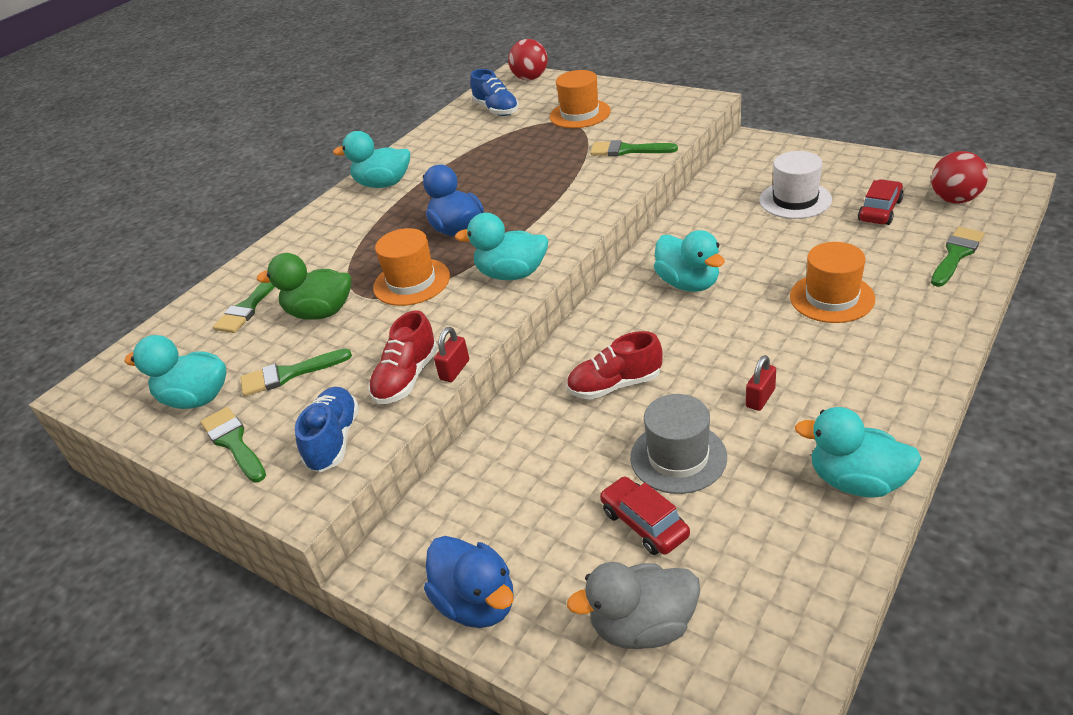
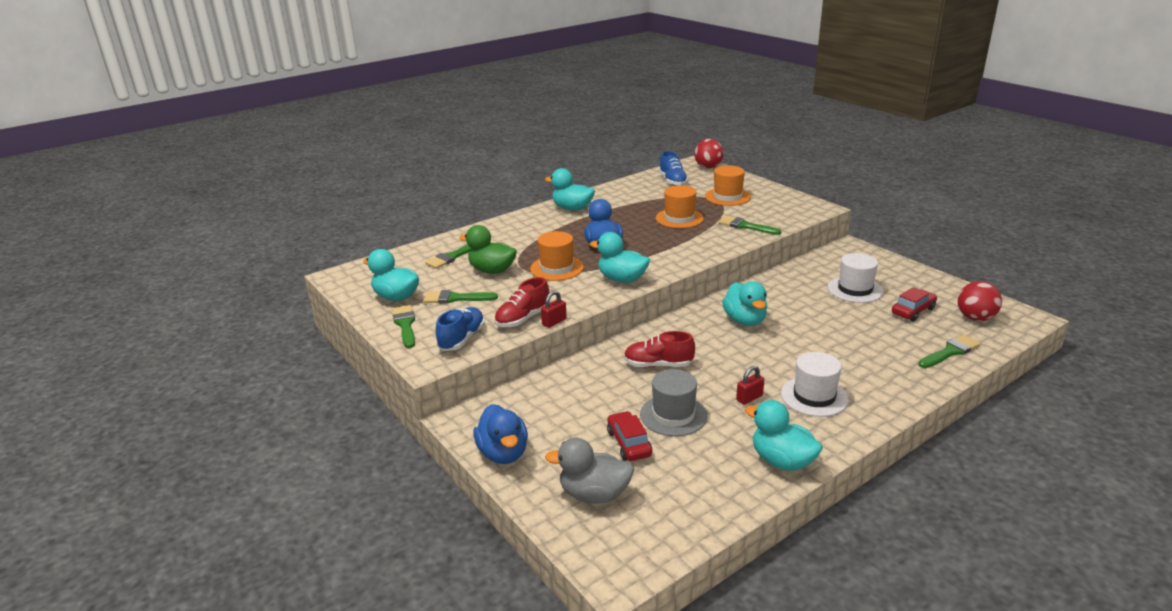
camera: 15 degrees right, 10 degrees down
(832, 298) = (839, 354): orange hat -> orange hat (679, 218)
(838, 369) = (814, 396): none -> white hat

